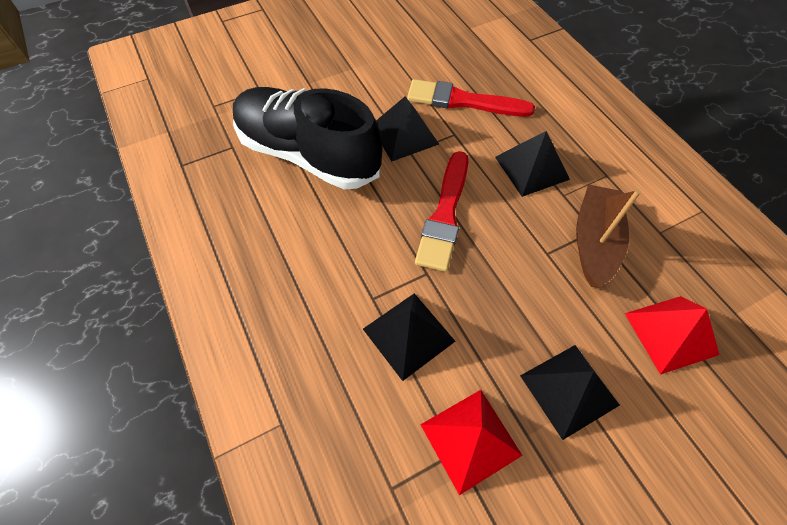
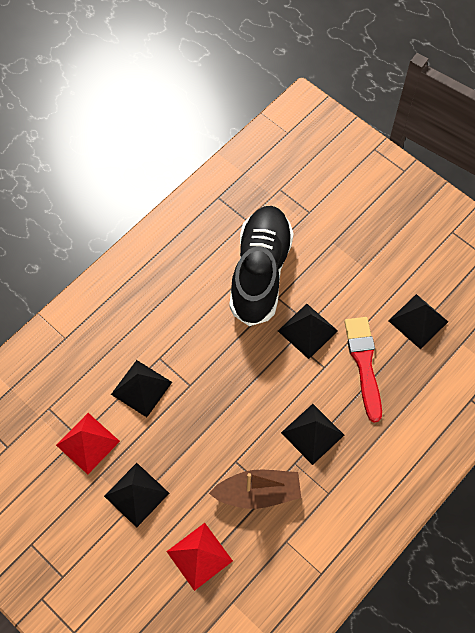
camera: 70 degrees right, 5 degrees up
(432, 48) = (418, 321): none -> black pyramid
(445, 215) = (242, 383): red brush -> none

